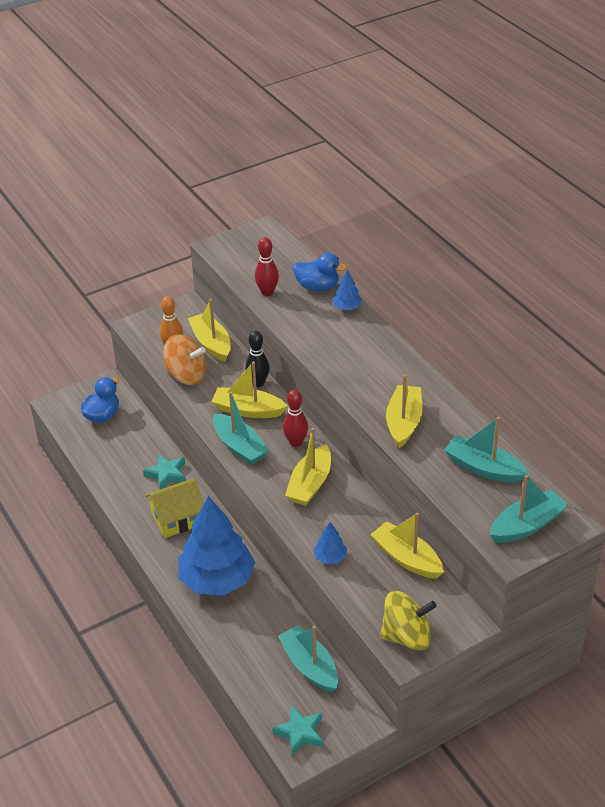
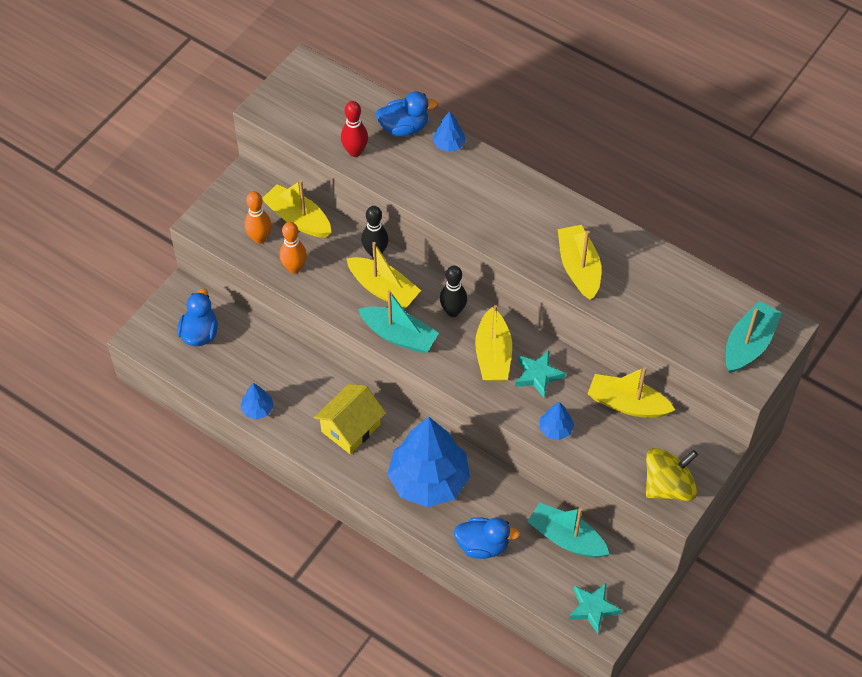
camera: 25 degrees left, 15 degrees up
(112, 482) = (257, 409): none -> blue tree
(167, 474) = (310, 380): turquoise star -> turquoise star (538, 375)
(186, 375) = (294, 268): orange spinning top -> orange bowling pin
(232, 646) = (482, 545): none -> blue duck
(248, 410) = (383, 289): yellow boat -> yellow boat turned 135 degrees counterclockwise
(296, 442) = (453, 311): red bowling pin -> black bowling pin
(483, 468) = (679, 294): turquoise boat -> none

